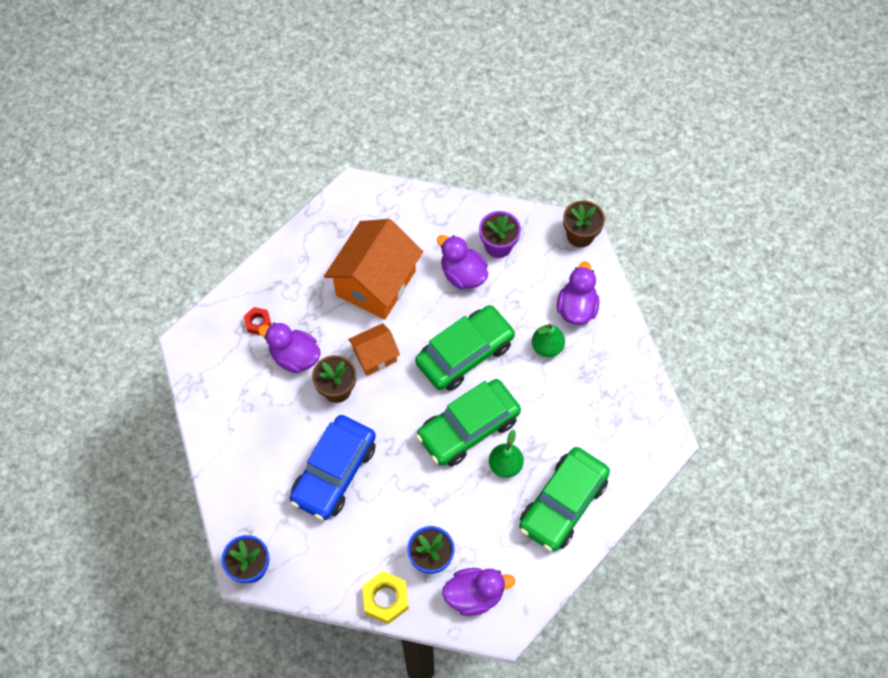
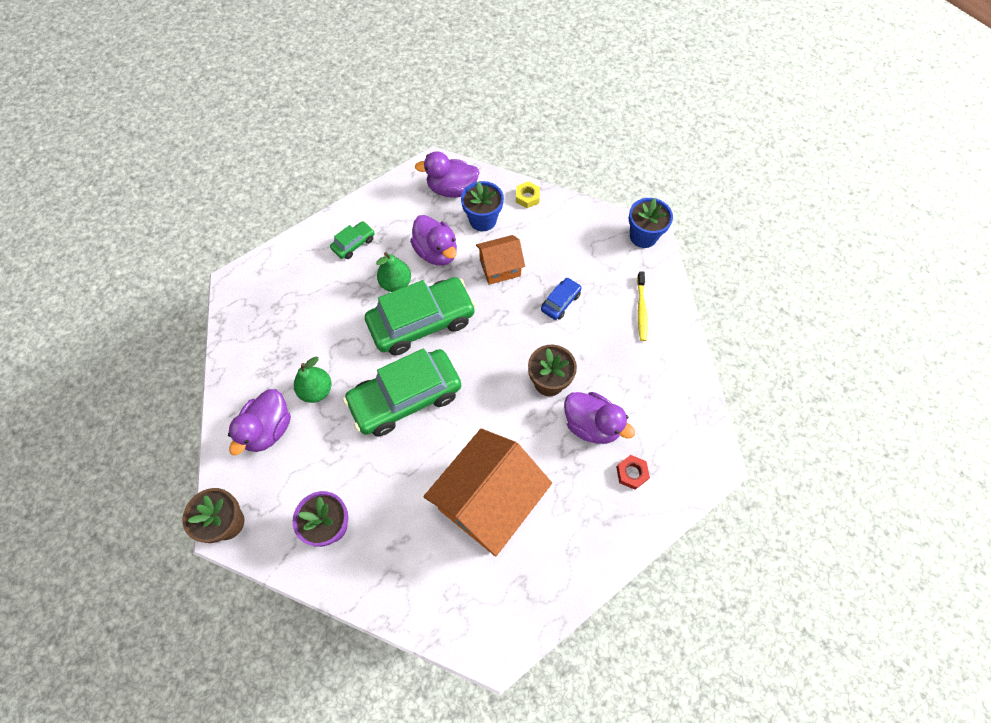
camera: 170 degrees left, 0 degrees up
(252, 478) = (641, 309): none -> yellow toothbrush
(334, 472) = (560, 302): blue car -> blue car, size x0.46
(375, 356) = (503, 411): orange house -> orange house (500, 268)
(385, 599) = (527, 197): yellow nut -> yellow nut, size x0.63
(463, 274) = (383, 494): purple duck -> purple duck (436, 252)
(563, 504) = (354, 244): green car -> green car, size x0.46

